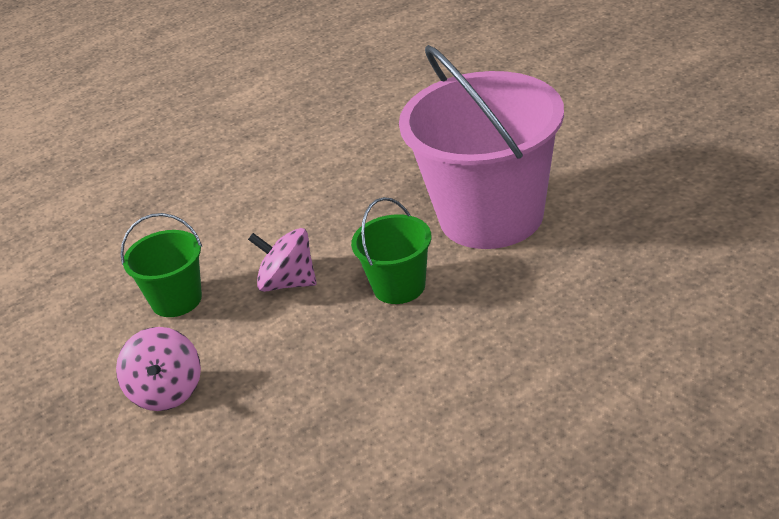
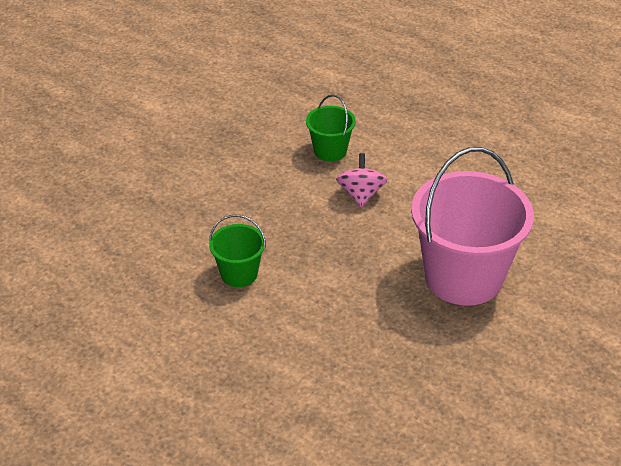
camera: 65 degrees right, 5 degrees up
(166, 392) = (252, 172): pink spinning top -> none
(399, 286) = (373, 247): green bucket -> green bucket (239, 274)

